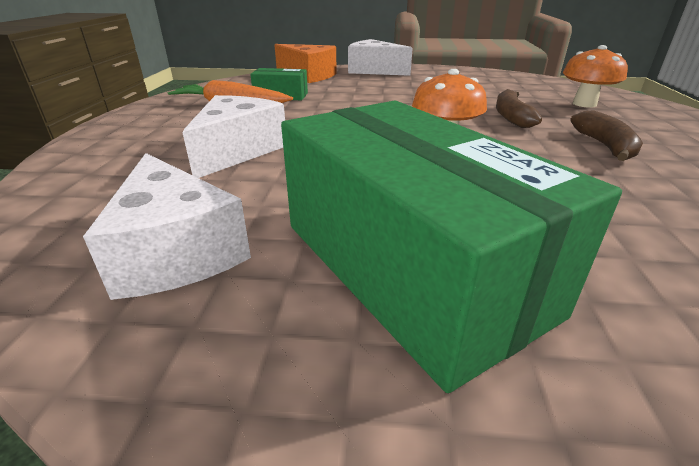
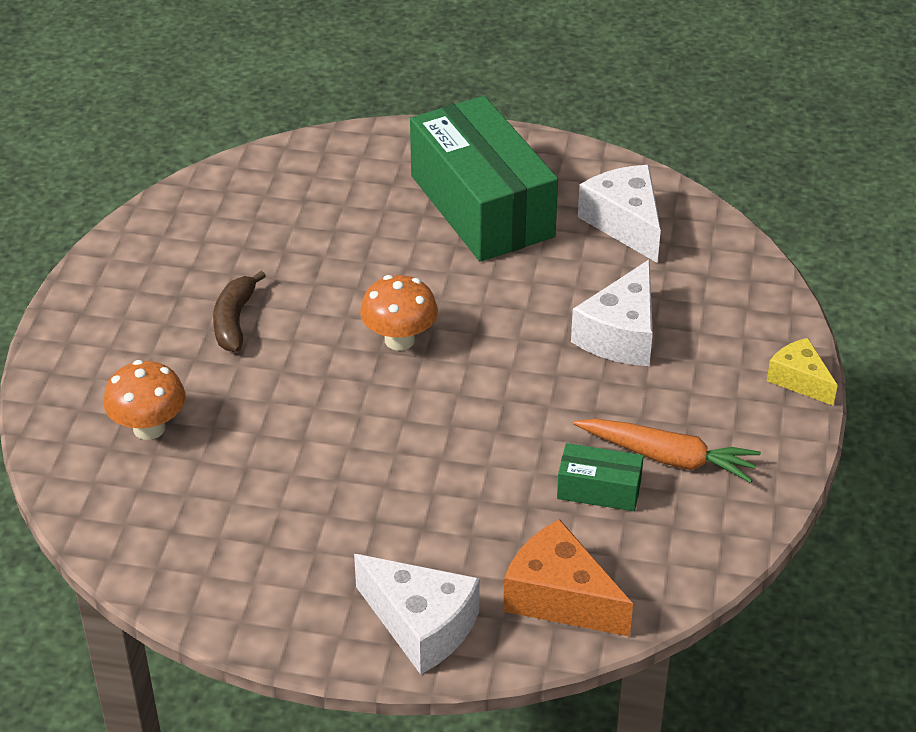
camera: 175 degrees left, 10 degrees up
(94, 134) = (799, 380): none -> yellow cheese
(511, 117) = (285, 393): brown banana -> none

